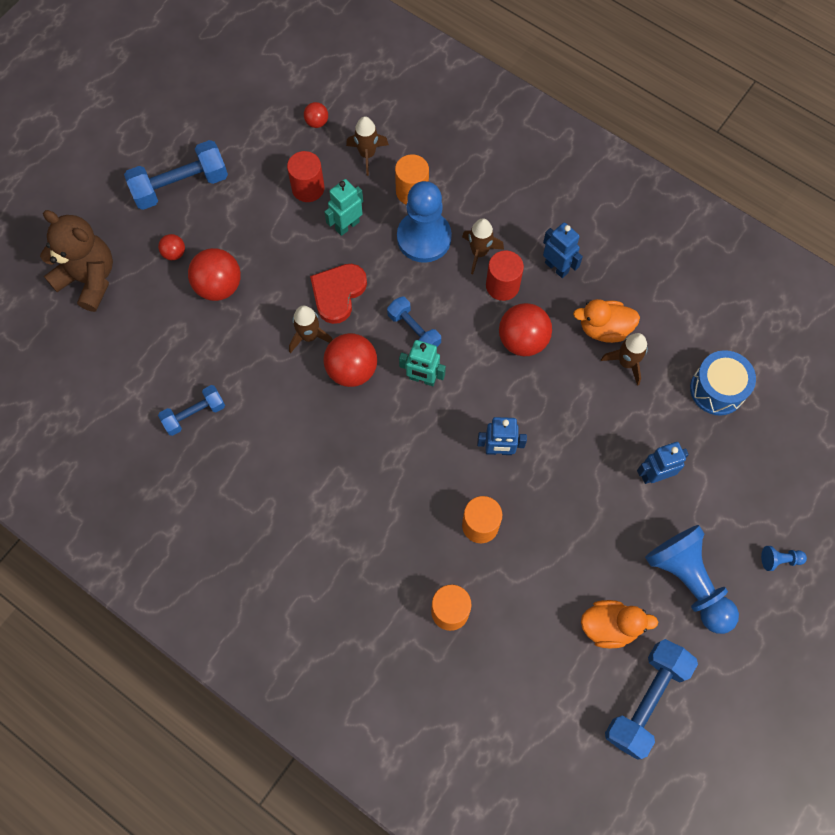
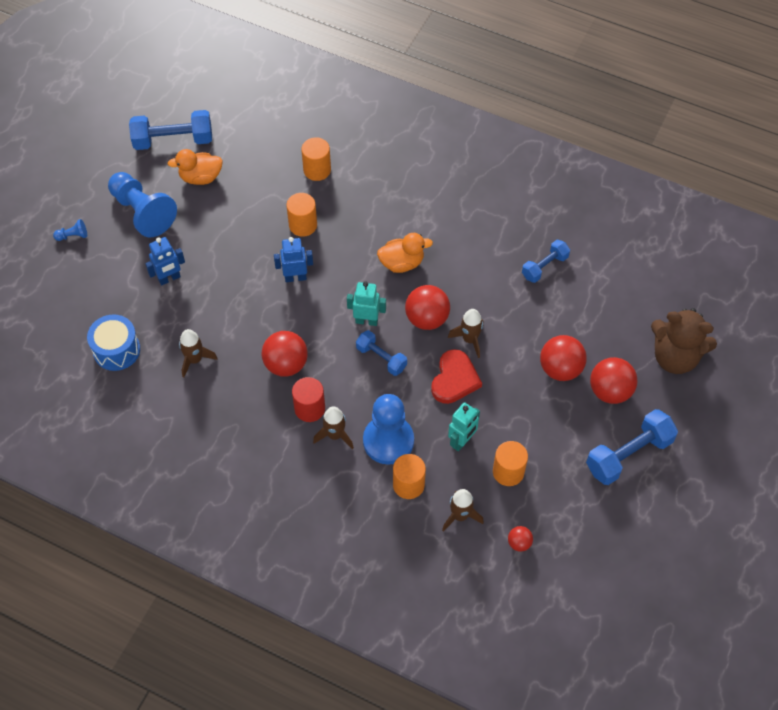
camera: 170 degrees right, 10 degrees down
(174, 253) = (610, 391): red ball -> red ball, size x1.96
(308, 188) = (508, 472): red cylinder -> orange cylinder
(556, 267) = (262, 433): blue robot -> none
(604, 329) = (215, 385): orange duck -> orange duck (402, 263)
(646, 700) = (173, 140): blue dumbbell -> blue dumbbell turned 60 degrees clockwise

